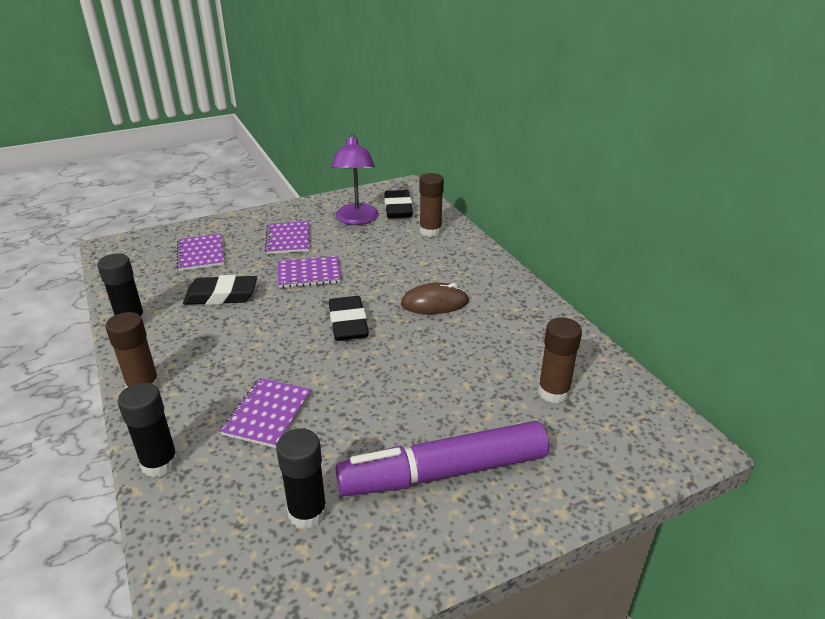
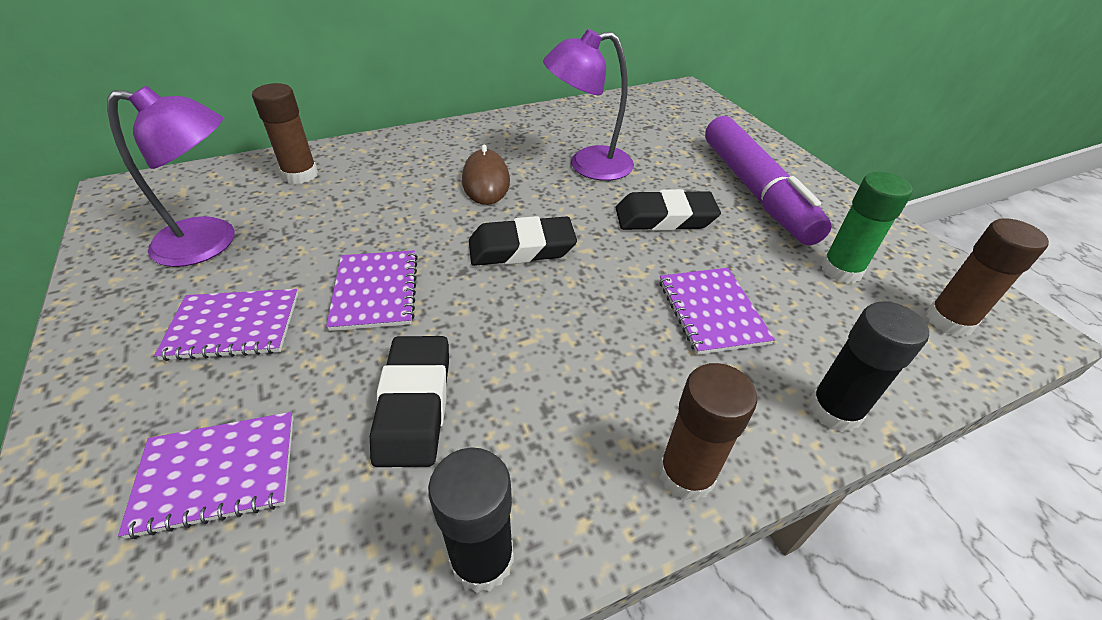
camera: 90 degrees left, 10 degrees up
(268, 414) = (712, 311): purple notebook -> purple notebook turned 60 degrees clockwise
(307, 512) = (841, 270): black glue stick -> green glue stick
(398, 209) = (204, 200): black eraser -> black eraser (665, 218)
(471, 355) = (588, 165): none -> purple lamp
(553, 392) = (638, 131): brown glue stick -> brown glue stick (949, 321)

